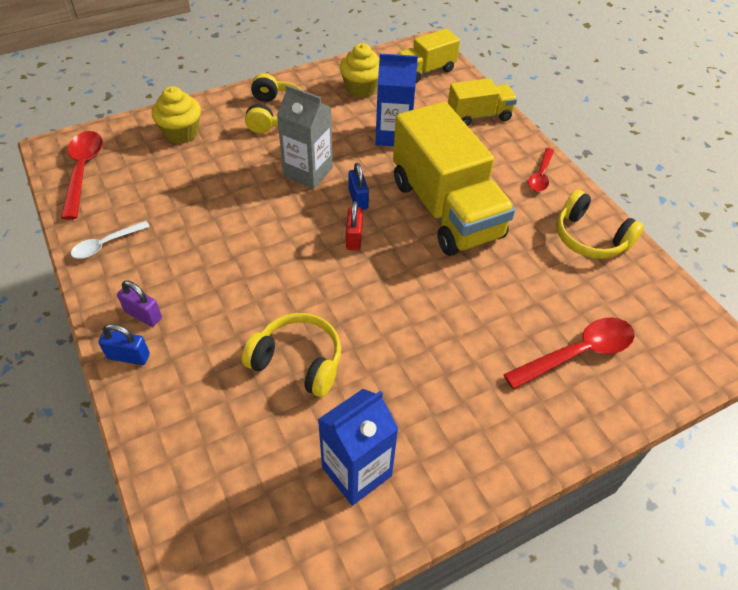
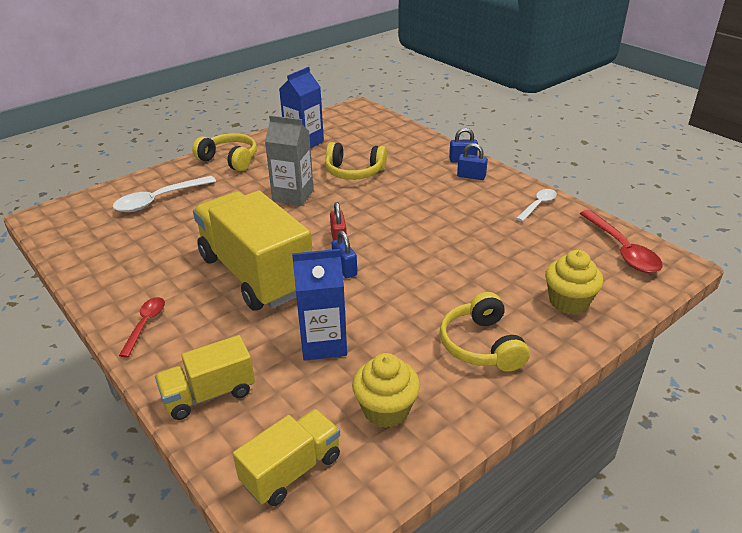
camera: 170 degrees right, 15 degrees down
(143, 315) = (471, 176): purple padlock -> blue padlock
(308, 172) = (405, 285): grey carton -> grey carton (293, 195)
(577, 353) = (159, 200): red spoon -> white spoon
(590, 238) = (115, 272): yellow headphones -> yellow headphones (229, 160)

